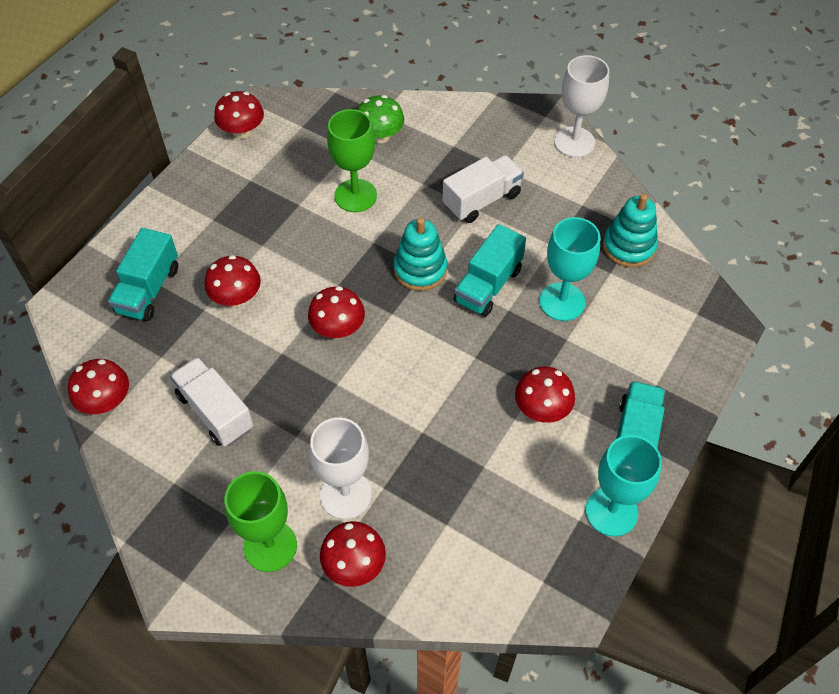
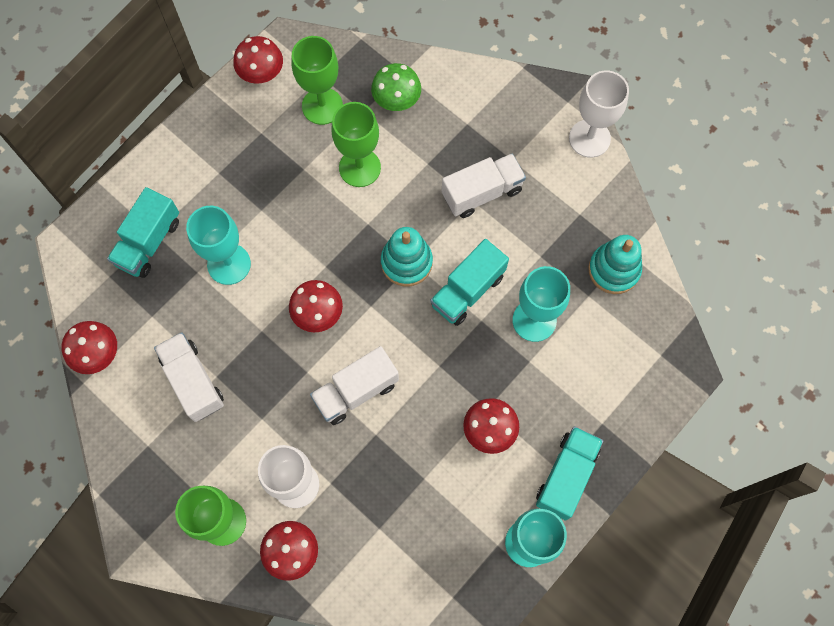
camera: 10 degrees right, 15 degrees up
(236, 297) = (229, 264): red mushroom -> turquoise goblet
(308, 150) = (322, 106): none -> green goblet
(393, 394) = (356, 391): none -> white truck

